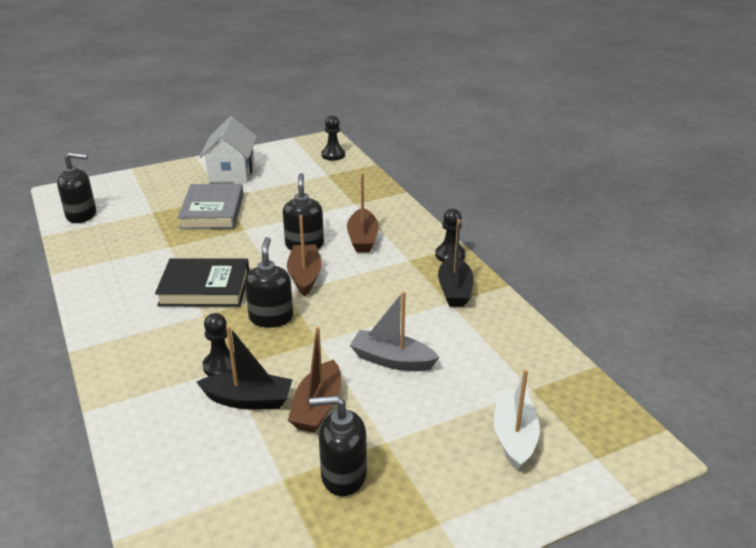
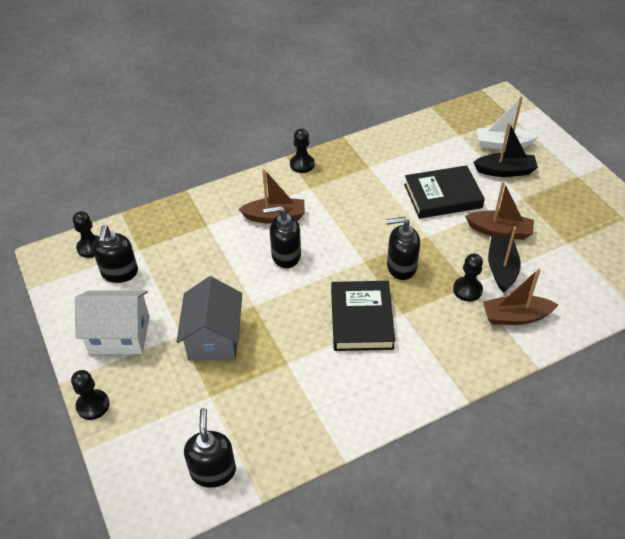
camera: 90 degrees left, 15 degrees up
(168, 168) = (93, 405): none -> black pawn
(212, 211) = (214, 338): grey book -> grey house
(305, 276) = (338, 251): brown boat -> brown boat (515, 316)
(343, 475) = (556, 215): black soap dispenser -> black soap dispenser (119, 273)
(392, 360) = (442, 196): grey boat -> black book
(454, 290) = (352, 163): black boat -> black boat (505, 171)

